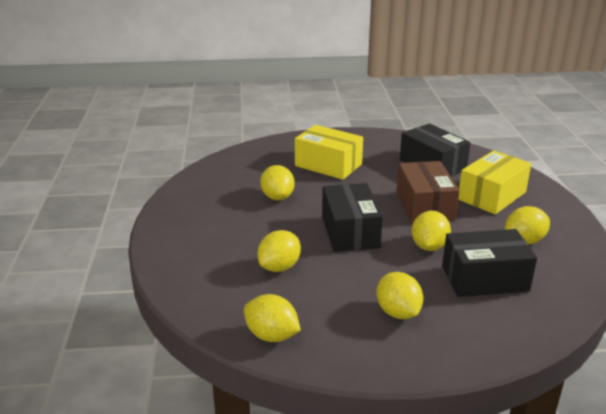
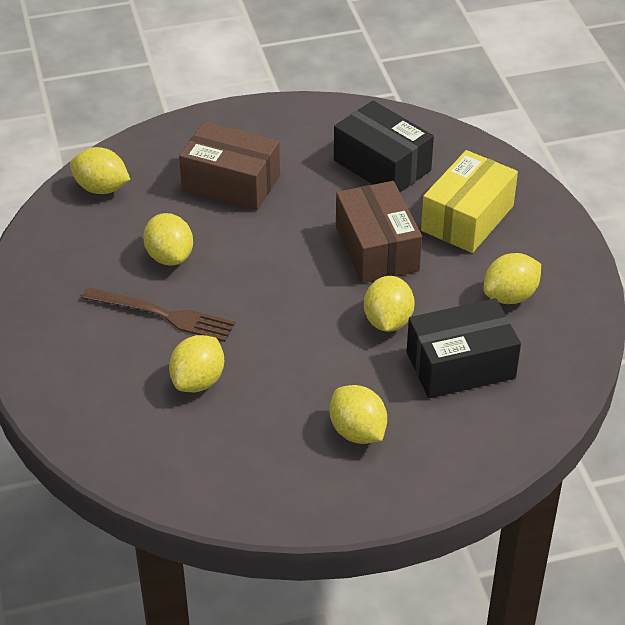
camera: 10 degrees left, 15 degrees up
(264, 227) = (162, 315): none -> brown fork
(272, 335) = (210, 486): yellow lemon -> yellow lemon (101, 188)
(328, 165) = (231, 183): yellow box -> brown box
(350, 232) = (281, 308): black box -> none

